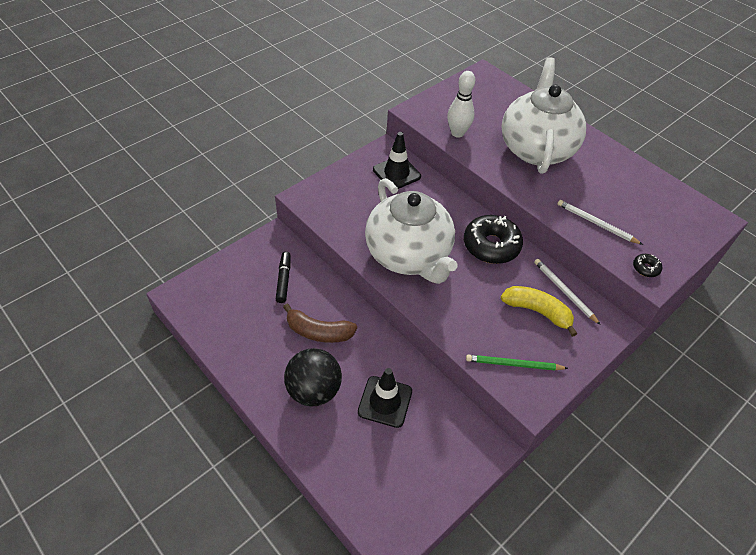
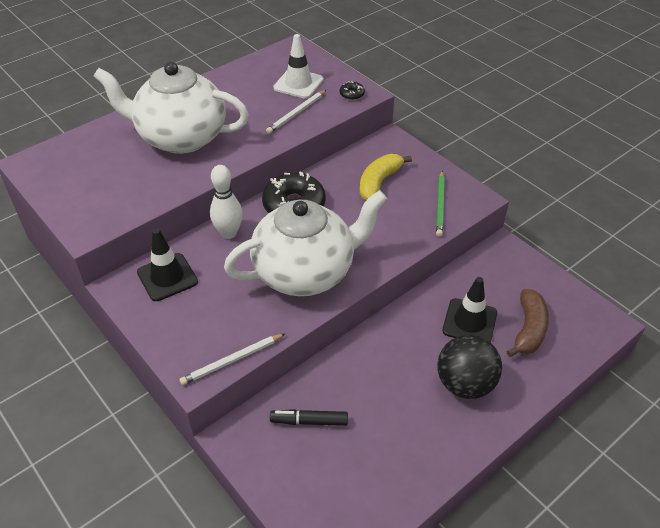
camera: 85 degrees left, 5 degrees down
(318, 331) = (387, 381): brown banana -> brown banana (528, 329)
(457, 133) = (140, 196): white bowling pin -> white bowling pin (229, 233)
(564, 291) = (354, 162): white pencil -> white pencil (232, 361)
(648, 224) = (298, 84): none -> white traffic cone

